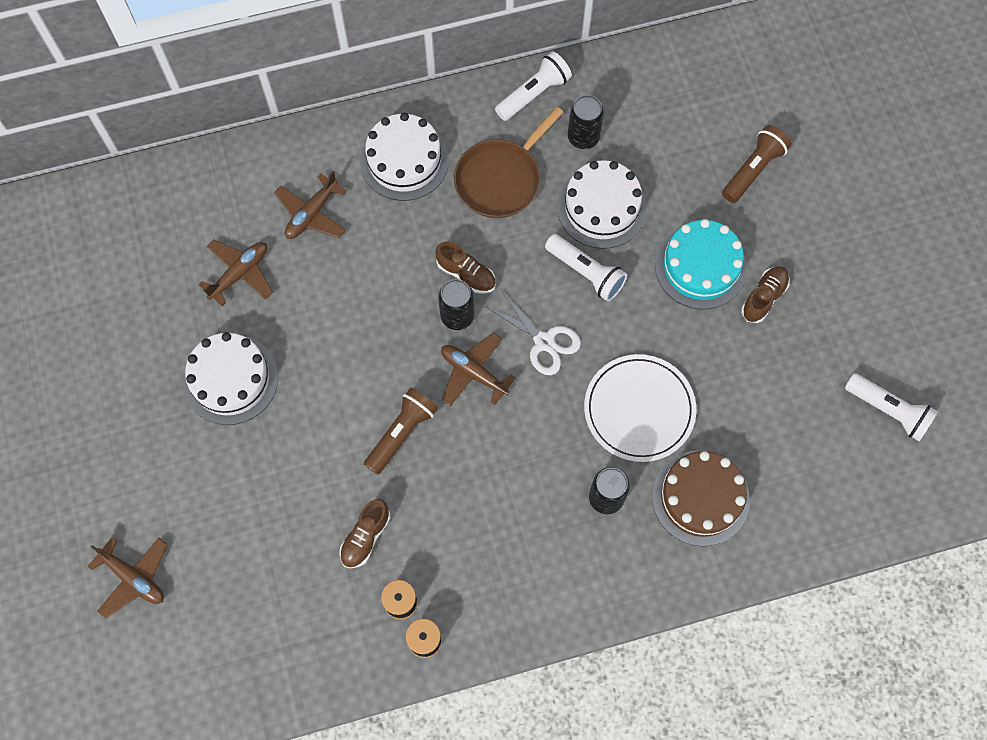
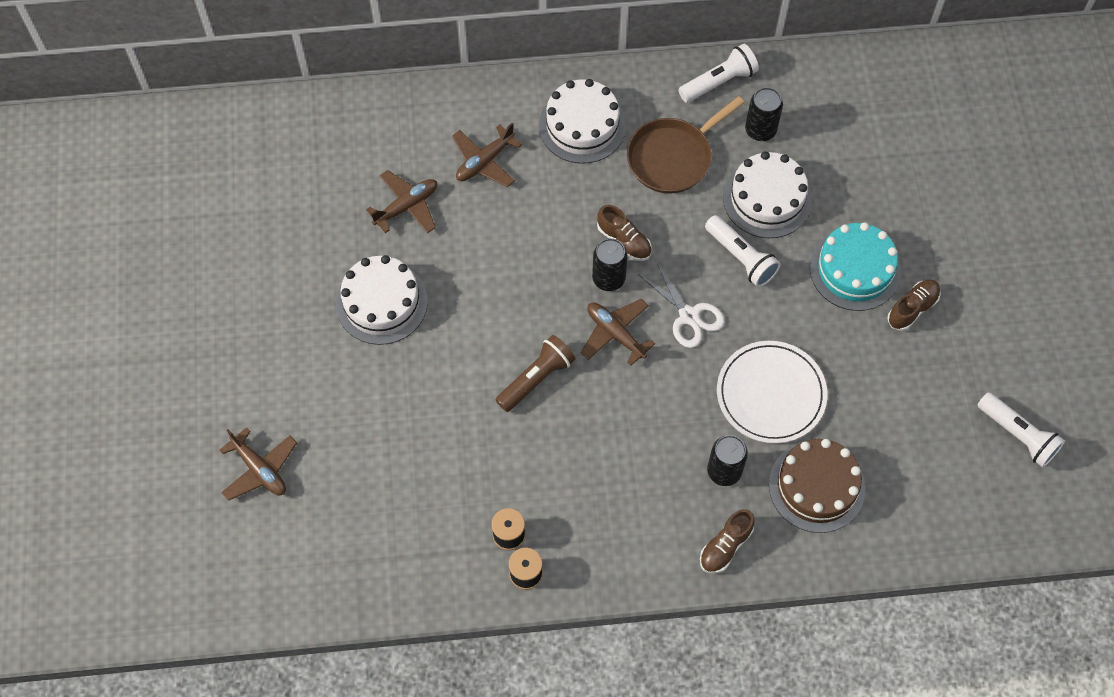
camera: 10 degrees right, 5 degrees down
(365, 537) = (485, 469): brown shoe -> brown shoe (725, 546)
(753, 170) = (923, 186): brown flashlight -> none

